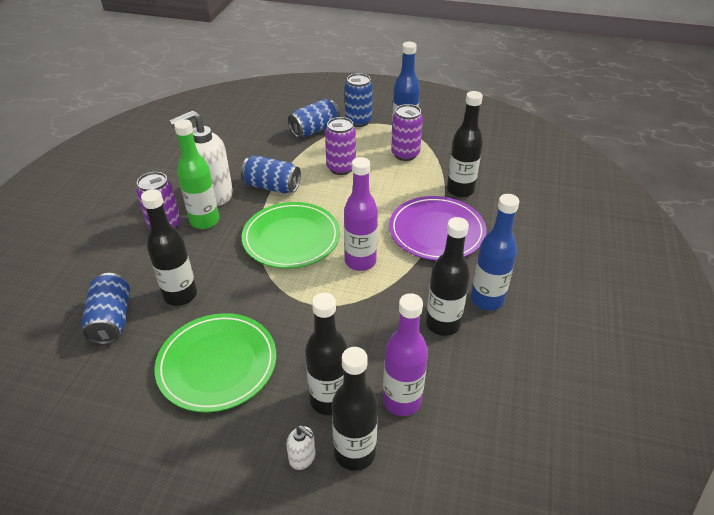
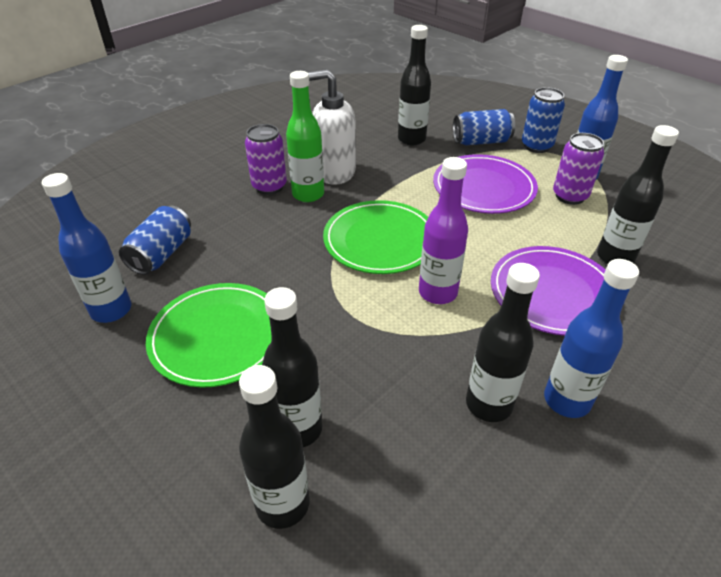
camera: 30 degrees right, 0 degrees up
(104, 384) = (111, 310): none -> blue bottle
(180, 295) = (235, 255): black bottle -> black bottle (411, 139)
(272, 186) = (397, 183): blue can -> none
(302, 458) = (226, 478): white soap dispenser -> none
(341, 168) = (483, 188): purple can -> purple plate
(402, 401) = (377, 472): purple bottle -> none

